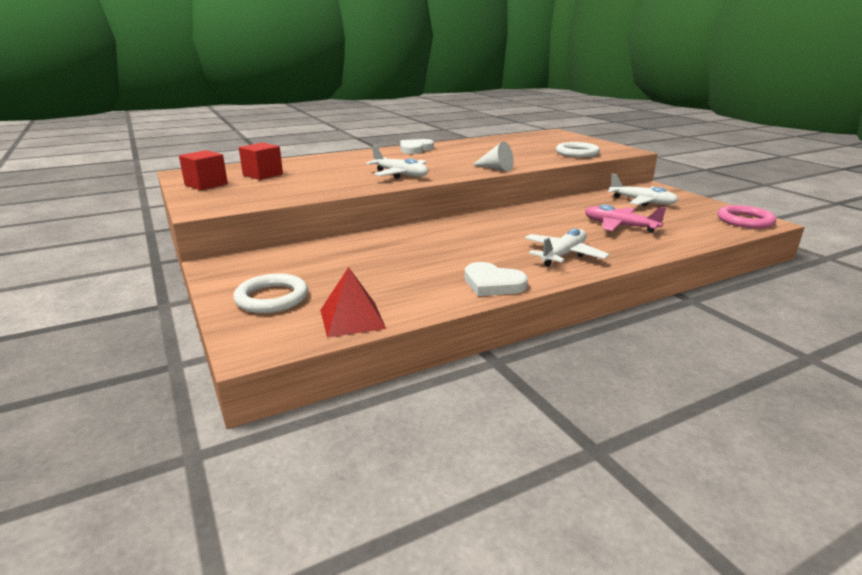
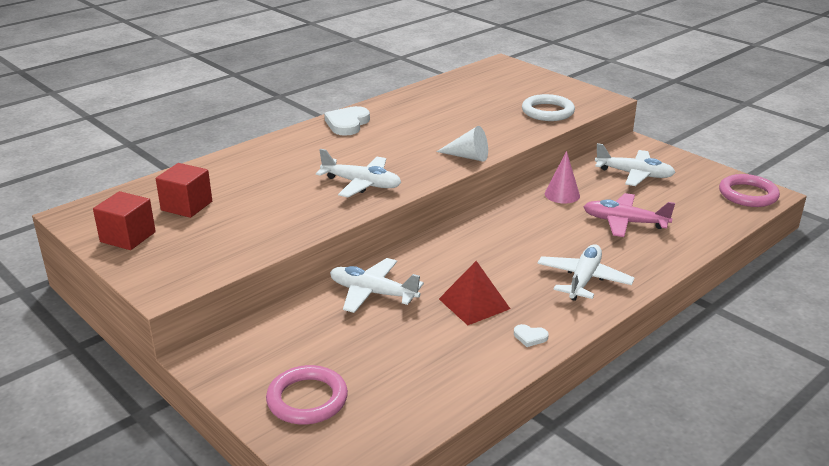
camera: 15 degrees left, 5 degrees up
(272, 298) = (307, 399): white ring -> pink ring
(352, 318) = (412, 413): red pyramid -> red pyramid (474, 303)
(377, 244) = (373, 293): none -> white plane
(492, 284) = (530, 337): white heart -> white heart, size x0.49
(572, 207) = (562, 194): none -> pink cone

